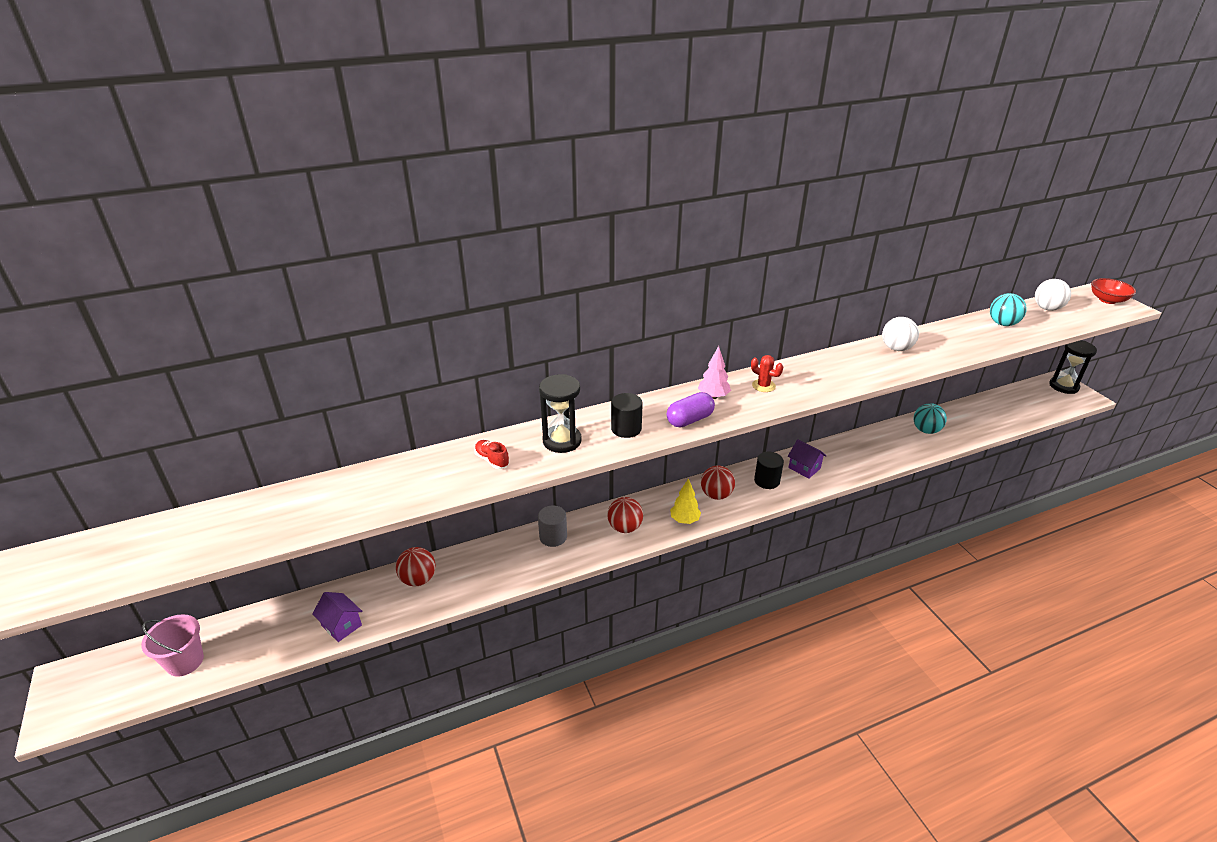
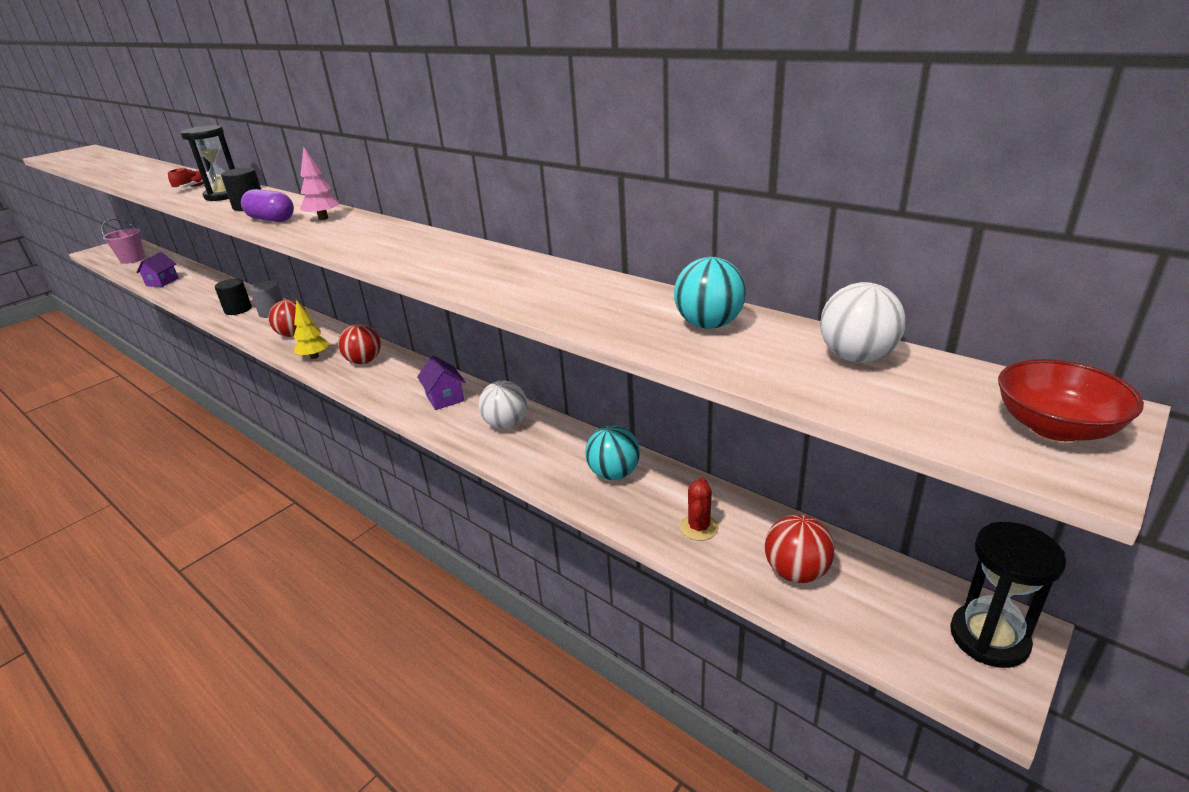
camera: 65 degrees right, 5 degrees down
(418, 579) = (211, 287): red ball -> red ball (796, 572)
(763, 386) = (358, 230): red cactus -> red cactus (699, 527)
(767, 481) = (405, 382): black cylinder -> black cylinder (238, 309)
(804, 468) = (445, 398): purple house -> purple house turned 45 degrees counterclockwise
(896, 348) = (517, 269): white ball -> white ball (506, 424)

